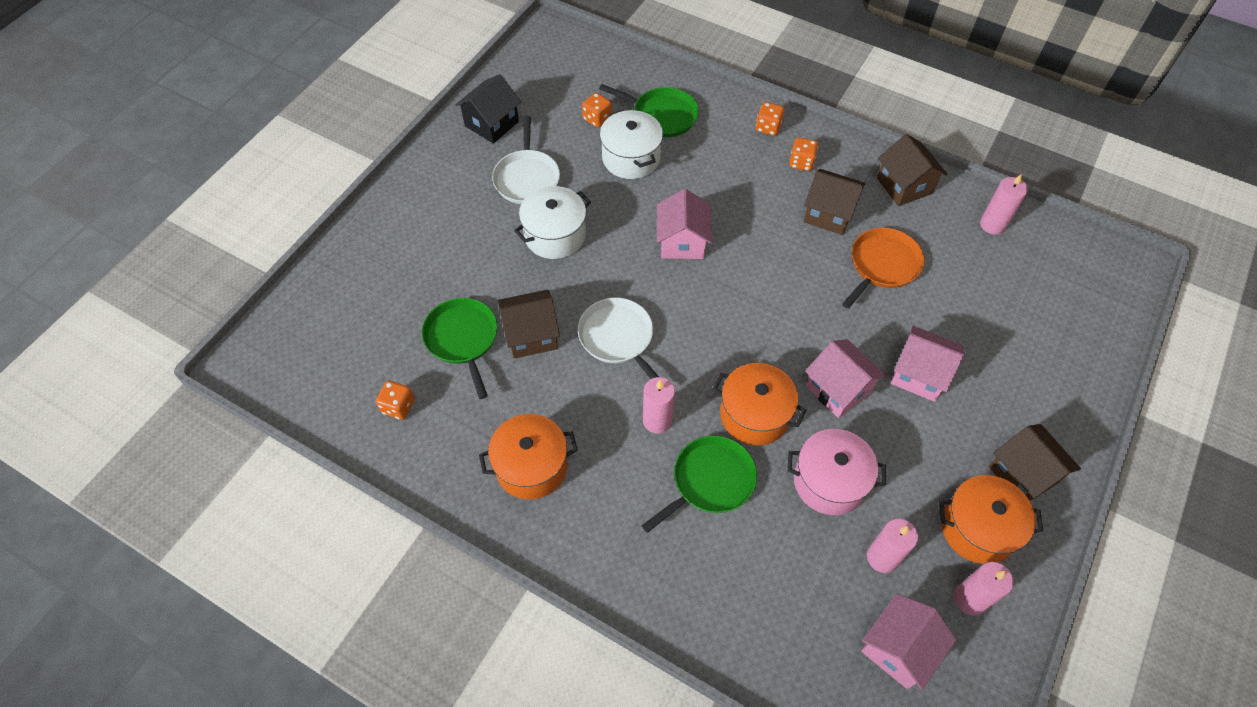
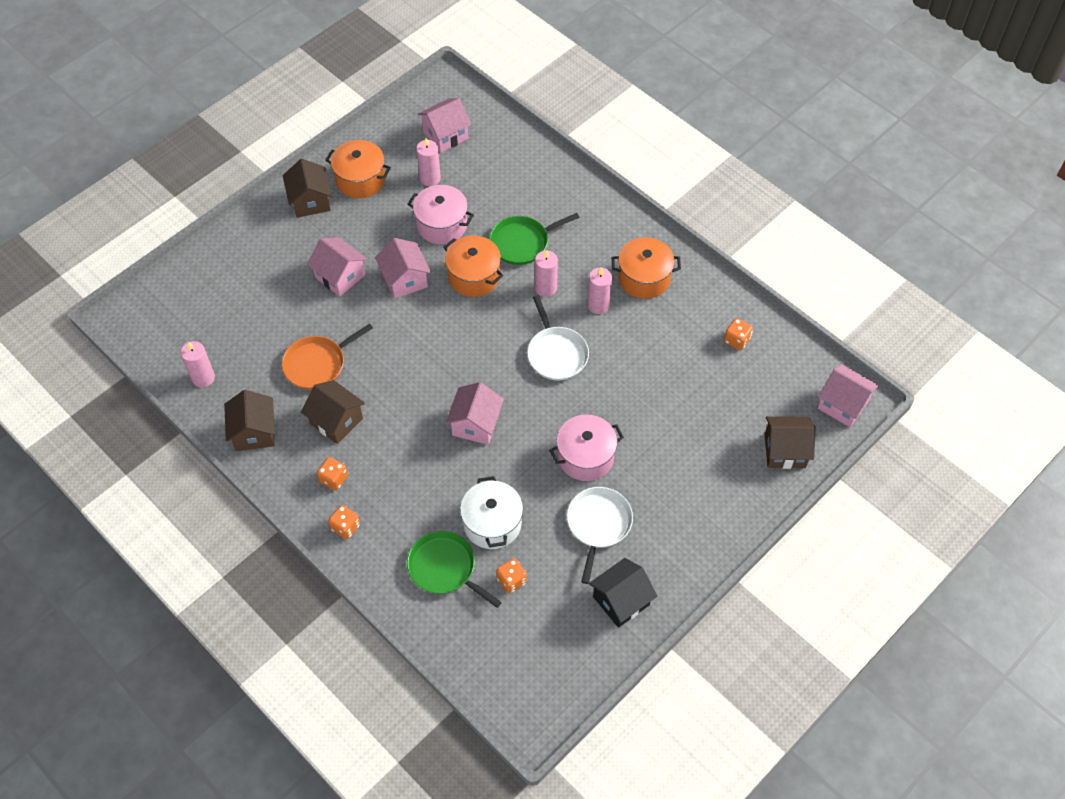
camera: 165 degrees left, 0 degrees up
(265, 354) = (843, 405): none -> pink house
(463, 339) = (681, 381): green pan -> none
(531, 335) = (625, 372): brown house -> brown house (785, 451)
(555, 235) = (585, 457): white pot -> pink pot
(970, 599) = (389, 148): pink candle -> pink candle (598, 305)

